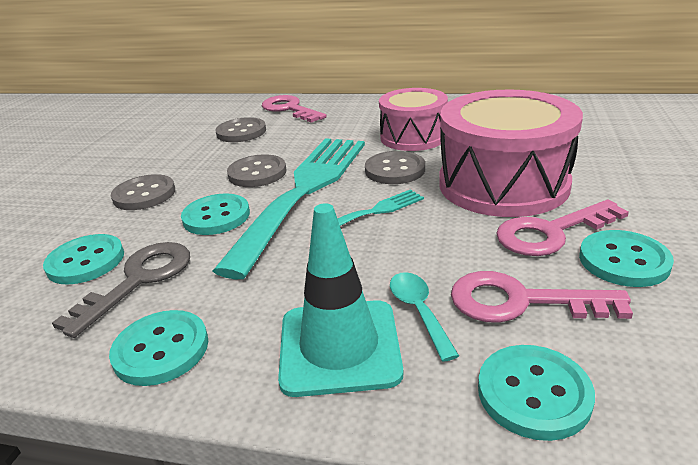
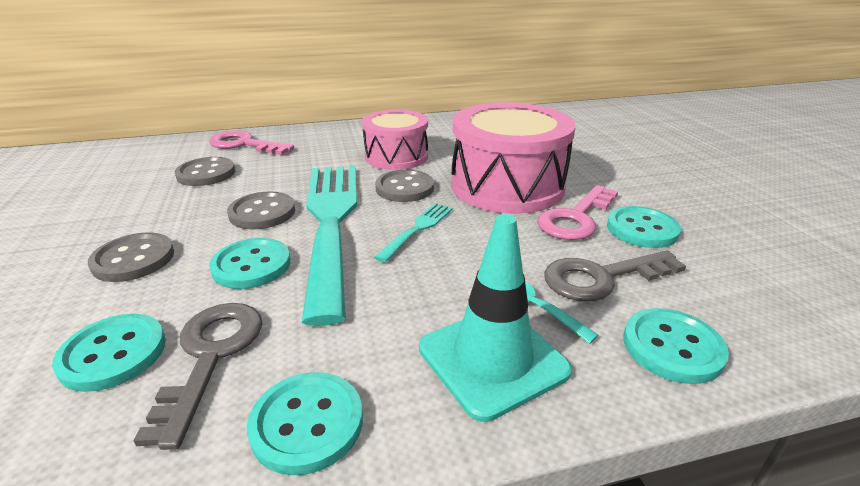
camera: 30 degrees left, 0 degrees up
(521, 301) = (601, 278): pink key -> grey key

